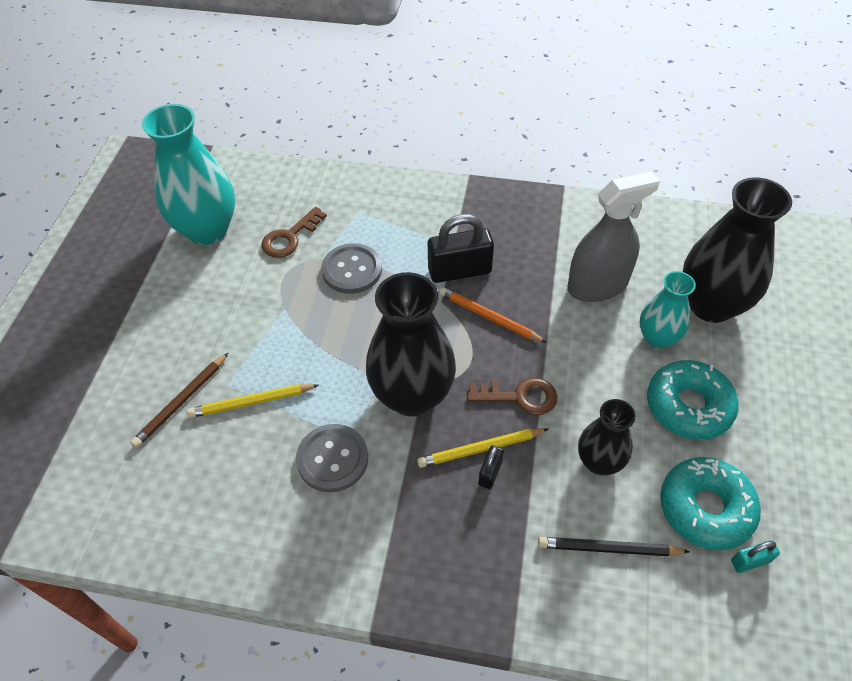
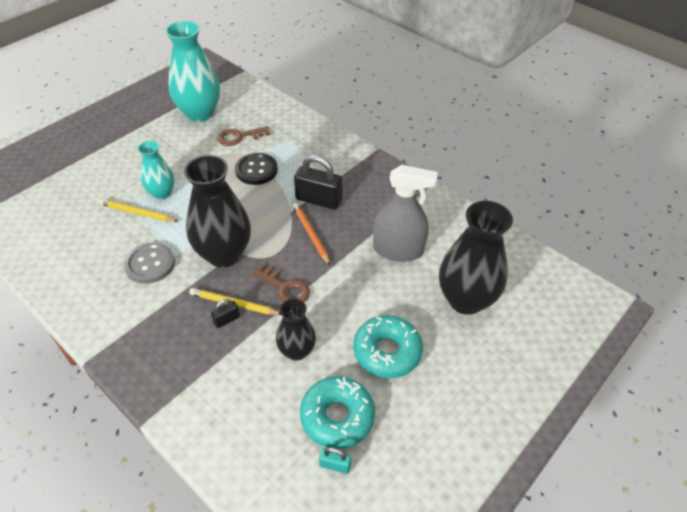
camera: 30 degrees right, 5 degrees down
(181, 402) = (104, 194): brown pencil -> none
(352, 270) = (256, 170): grey button -> black button
(609, 548) = (253, 402): black pencil -> none
(657, 338) = (407, 300): turquoise vase -> turquoise vase (162, 193)

